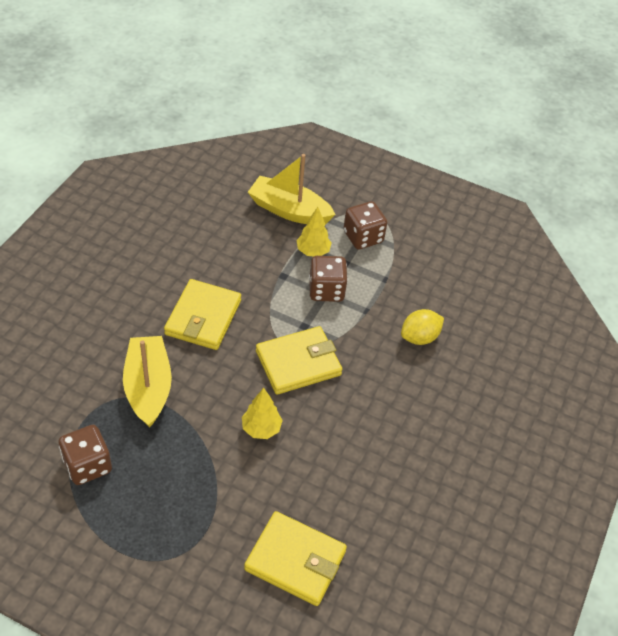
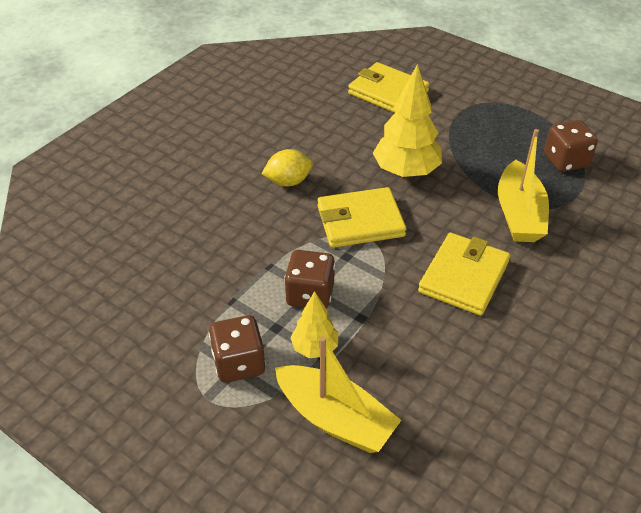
camera: 165 degrees left, 5 degrees down
(261, 428) = (406, 172): yellow tree -> yellow tree, size x1.76
(419, 337) = (219, 233): yellow lemon -> yellow lemon (288, 182)

